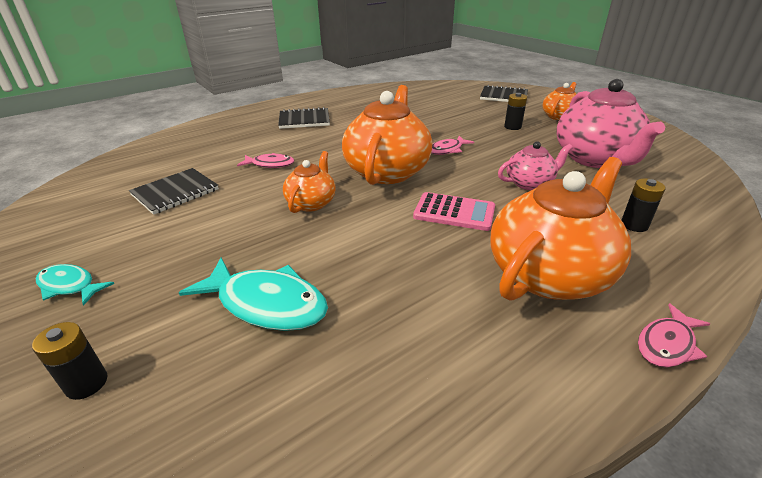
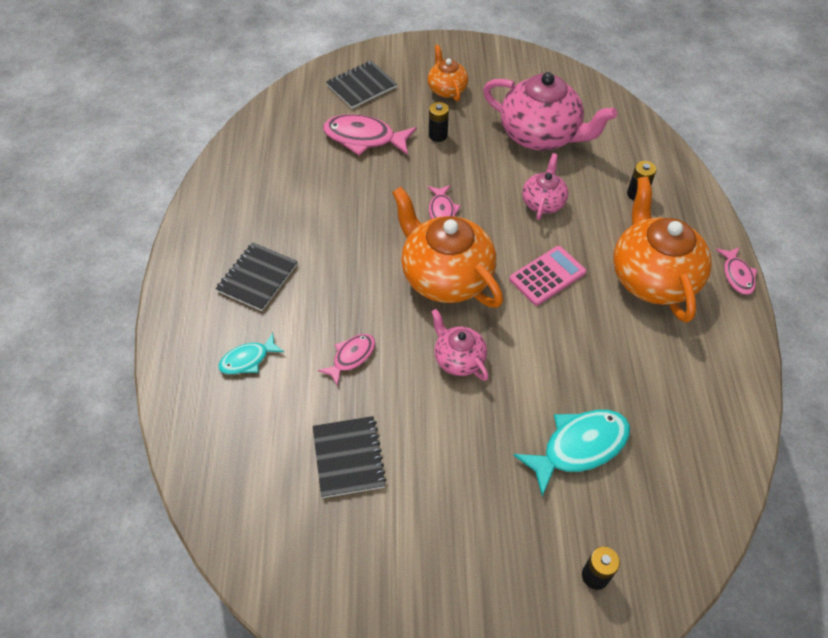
camera: 55 degrees left, 20 degrees up
(70, 286) = (465, 575): turquoise fish -> turquoise fish (248, 359)
(311, 203) = (458, 359): orange teapot -> pink teapot
(464, 109) = (364, 138): none -> pink fish

